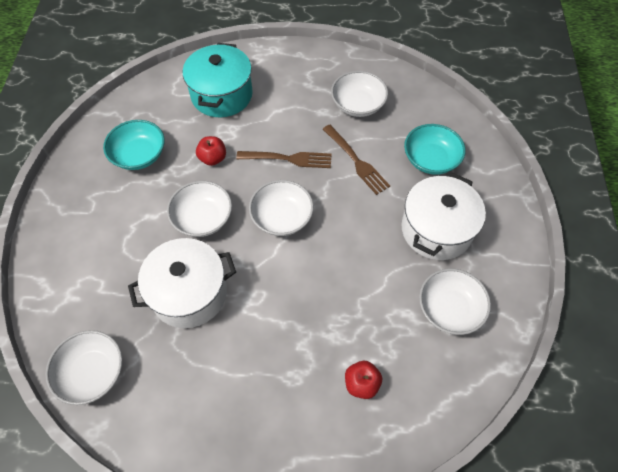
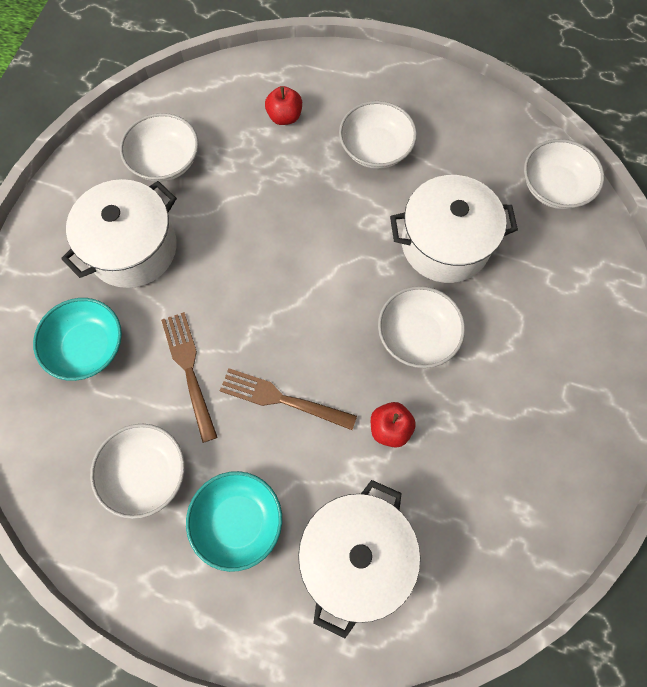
camera: 165 degrees left, 10 degrees up
(139, 155) = (498, 463): turquoise bowl -> turquoise bowl (238, 521)
(222, 95) = (356, 555): turquoise pot -> white pot
(282, 217) = (315, 311): white bowl -> white bowl (375, 148)

